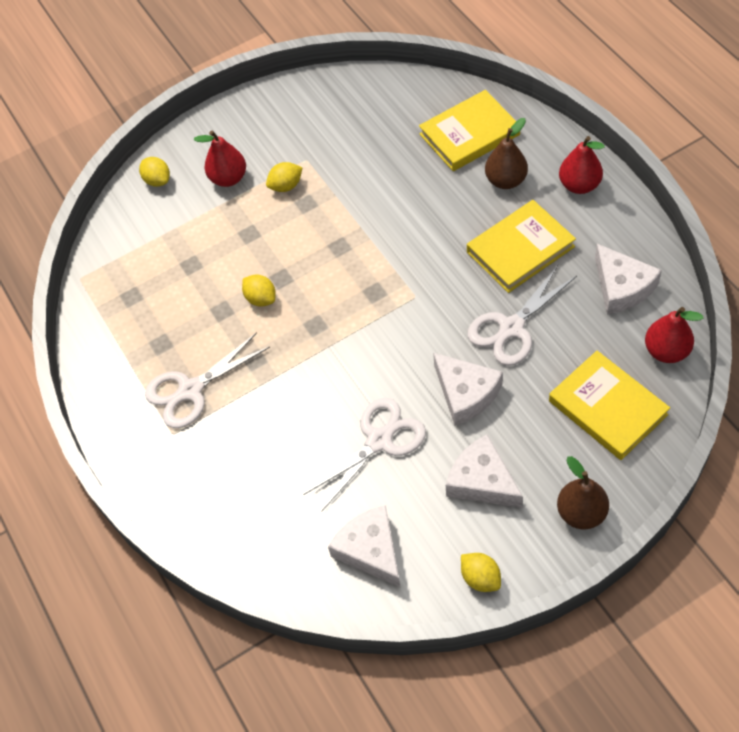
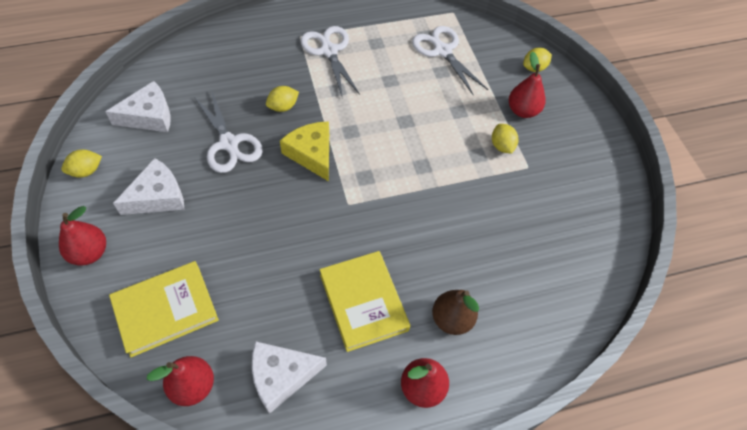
camera: 95 degrees right, 0 degrees up
(261, 298) = (391, 105): yellow lemon -> yellow lemon (283, 107)
(362, 352) = (312, 154): none -> yellow cheese
(466, 393) = (237, 210): white cheese -> none
(469, 134) = (523, 307): yellow book -> none
(511, 328) = (282, 264): white scissors -> white scissors (442, 51)
(581, 513) = (90, 253): brown pear -> red pear

